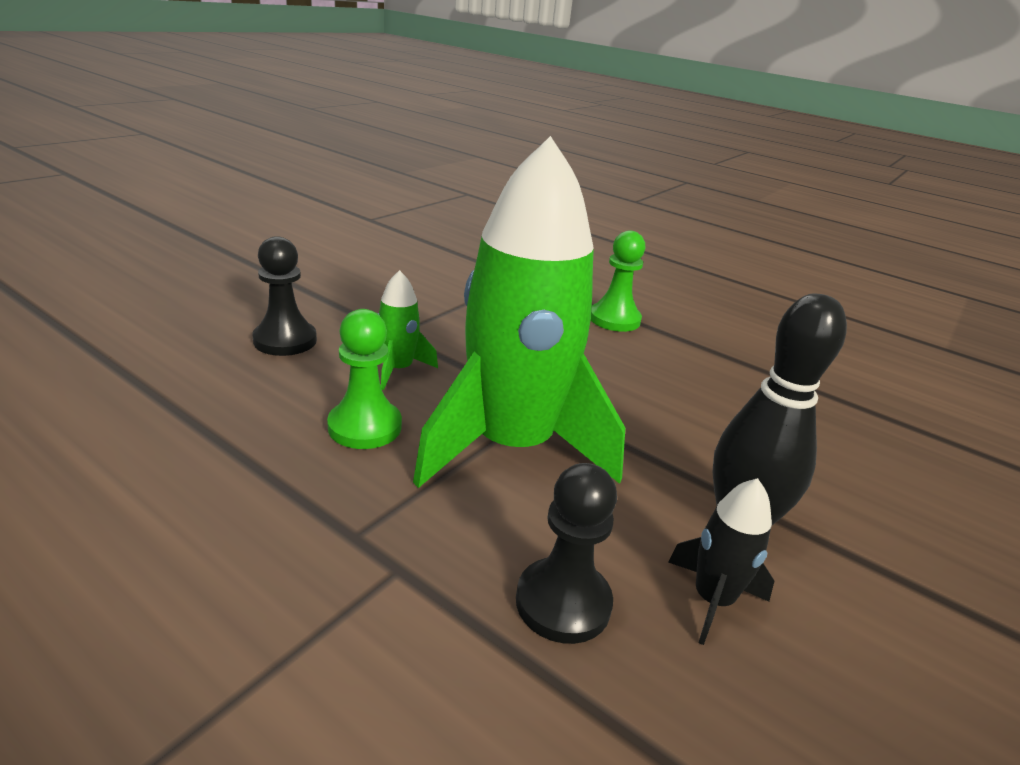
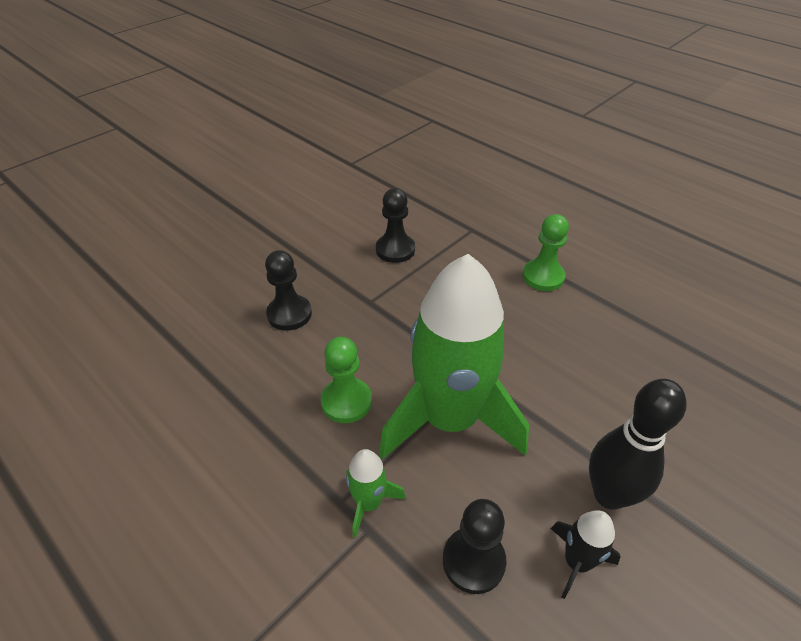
camera: 10 degrees right, 15 degrees up
(398, 369) = (370, 342): green rocket -> green rocket (369, 503)
(428, 290) = (395, 250): none -> black pawn

